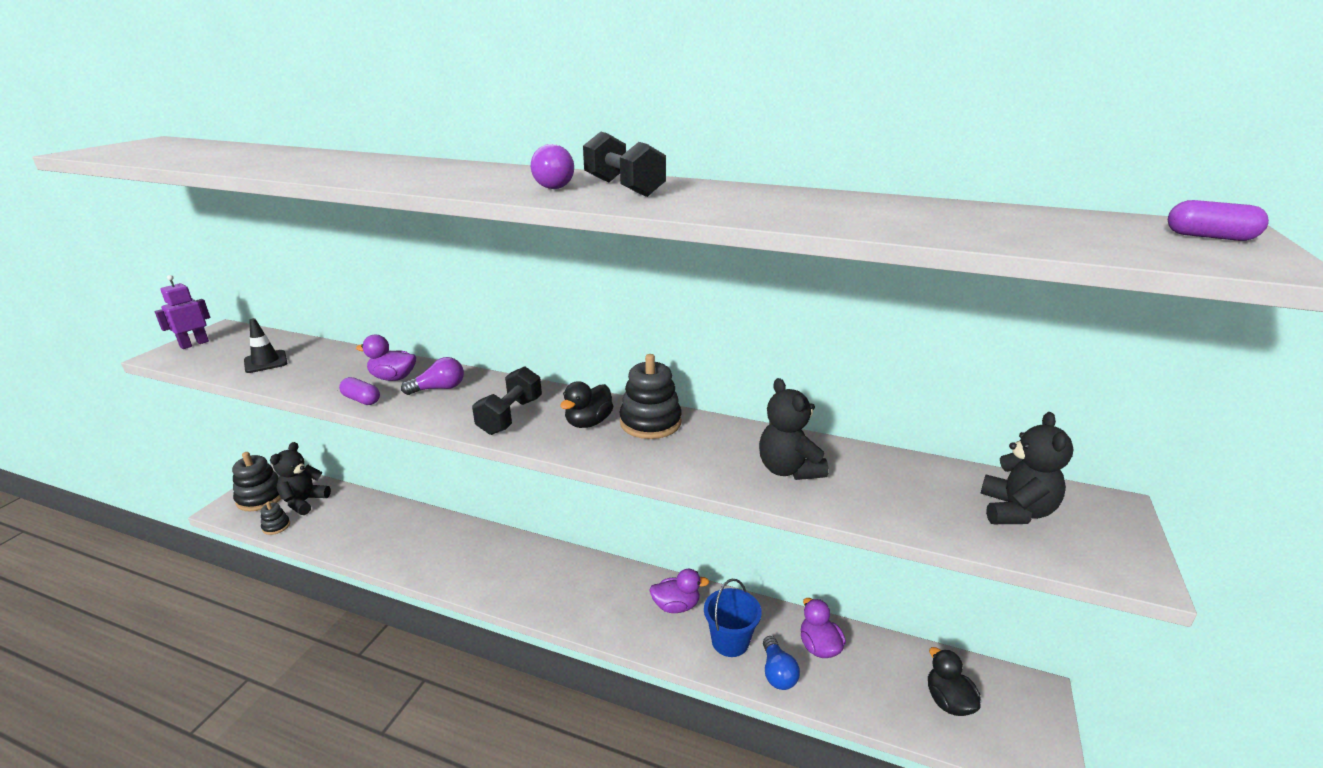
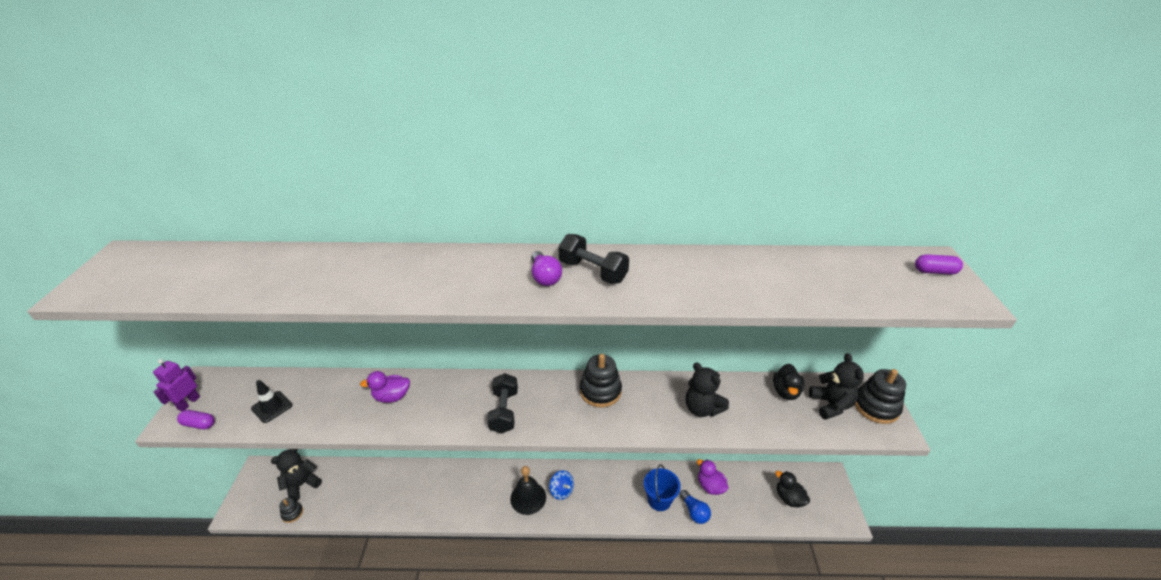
camera: 20 degrees left, 10 degrees up
(261, 497) = (261, 492): black stacking toy -> black stacking toy (876, 407)
(304, 502) = (302, 484): black teddy bear -> black teddy bear turned 45 degrees clockwise
(361, 400) = (383, 426): purple capsule -> purple capsule (199, 424)
(439, 388) = (435, 398): purple light bulb -> none
(548, 586) = (528, 498): none -> black bell
(588, 422) = (560, 402): black duck -> black duck (785, 392)
(597, 591) = (561, 491): none -> blue spinning top
(676, 606) = (616, 485): purple duck -> none

